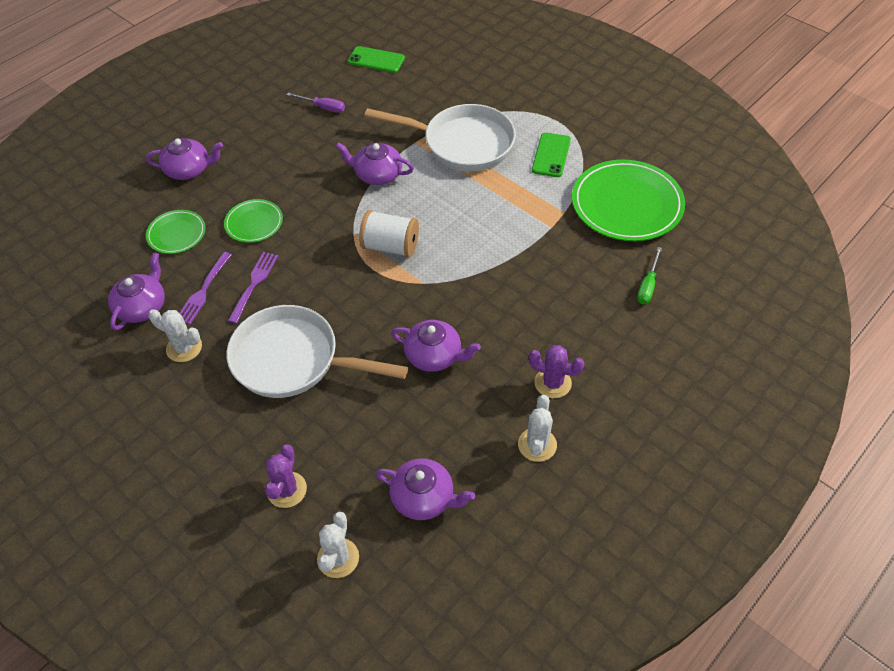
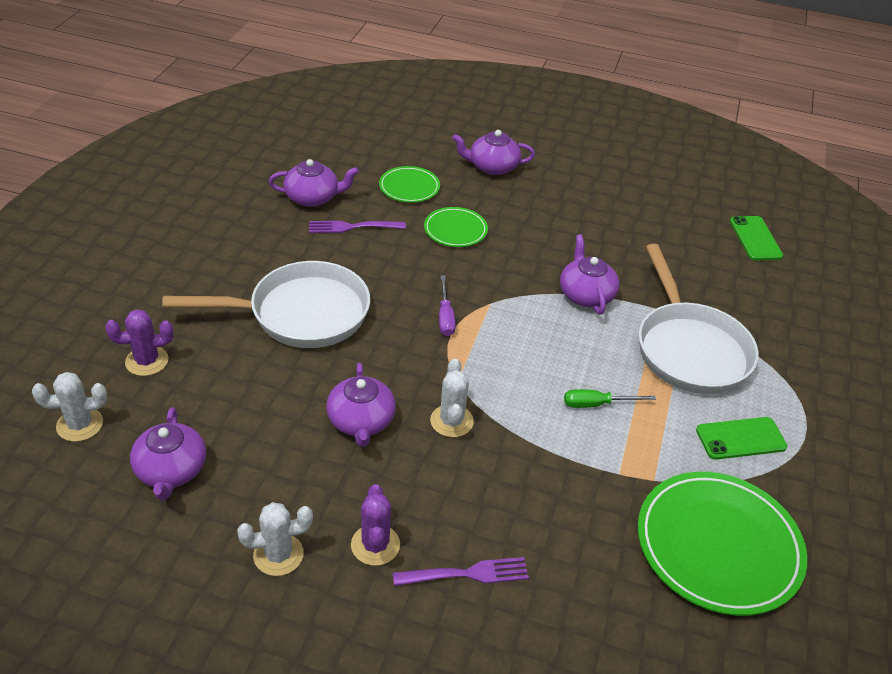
camera: 60 degrees right, 10 degrees down
(184, 348) = (280, 238): white cactus -> white cactus (451, 421)
(189, 170) = (492, 167): purple teapot -> purple teapot turned 120 degrees clockwise
(254, 285) = (378, 256): purple fork -> purple fork (465, 574)
(293, 360) = (301, 314): white pan -> white pan turned 90 degrees clockwise
(323, 107) = (648, 223): purple screwdriver -> purple screwdriver (445, 317)
(390, 246) = (491, 338): white spool -> none
(647, 285) = (590, 609): green screwdriver -> green screwdriver (597, 404)

